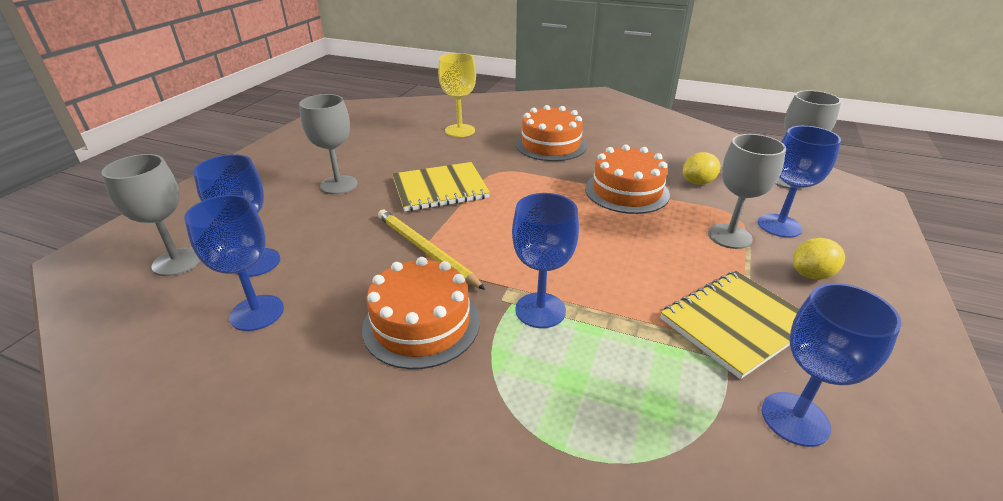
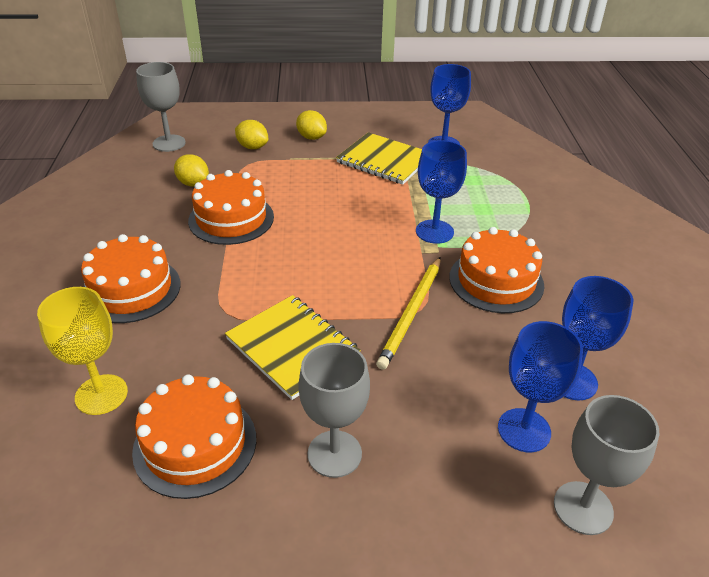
camera: 115 degrees left, 5 degrees up
(396, 149) = (195, 444): none -> orange cake
(729, 236) = (281, 165): grey goblet -> none
(779, 226) = (252, 147): blue goblet -> yellow lemon

